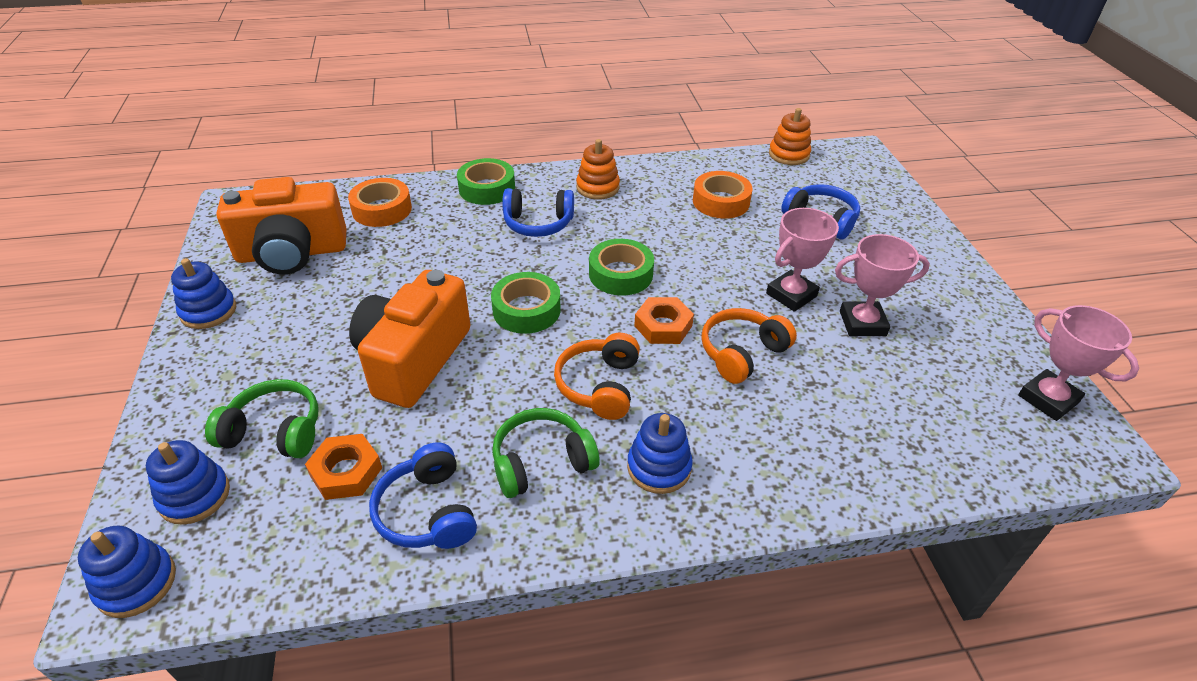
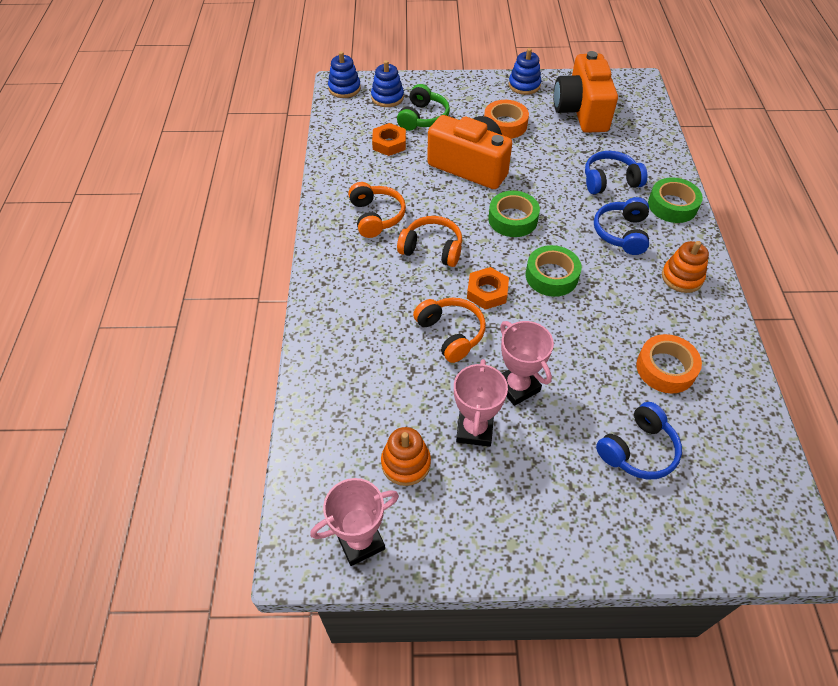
camera: 100 degrees right, 10 degrees up
(382, 209) = (637, 149): orange tape -> orange tape (505, 125)
(428, 511) = (355, 172): blue headphones -> blue headphones (610, 181)
(541, 462) = (376, 216): green headphones -> orange headphones
(659, 467) = (358, 268): blue stacking toy -> none
(788, 155) = (775, 460): orange stacking toy -> orange stacking toy (406, 463)

